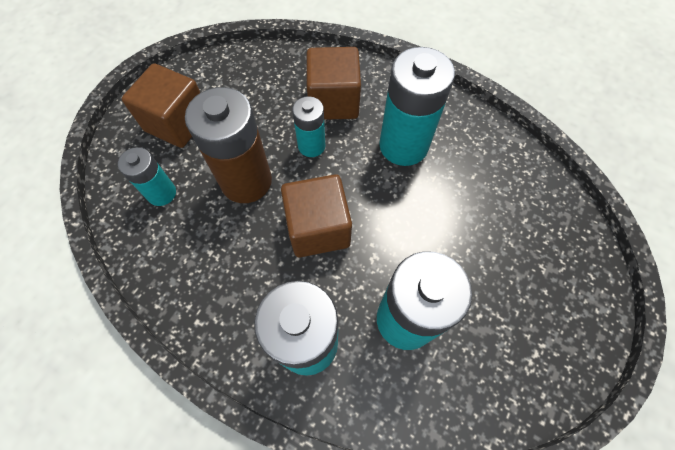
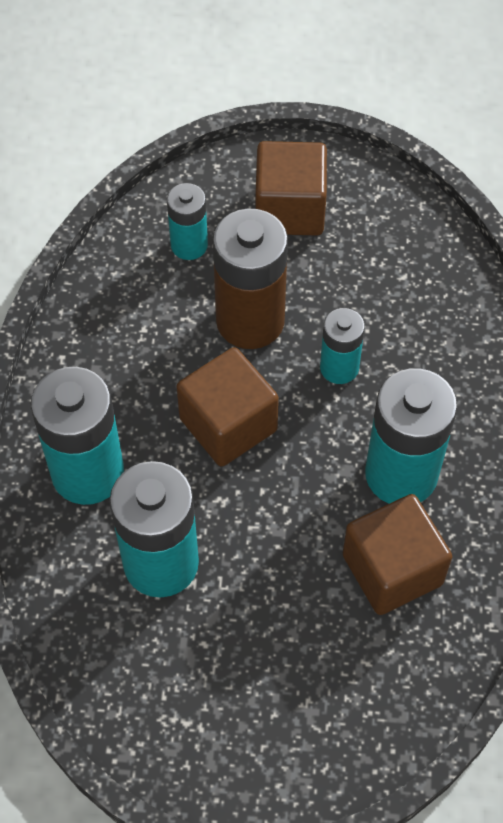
camera: 65 degrees right, 5 degrees down
(333, 101) = (424, 363): brown cube -> brown cube (392, 569)

